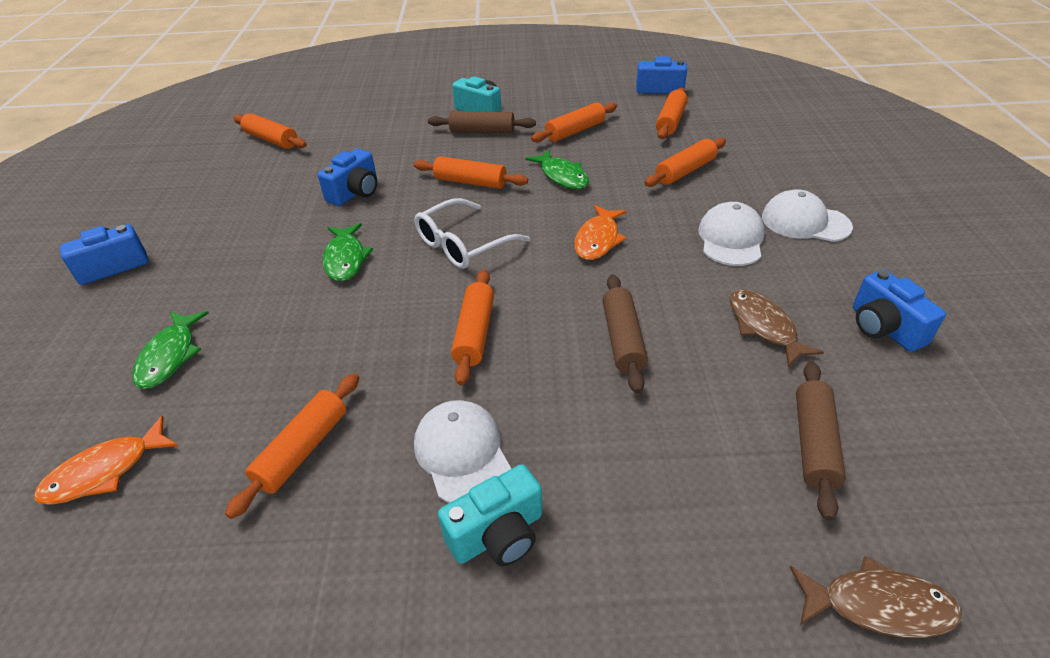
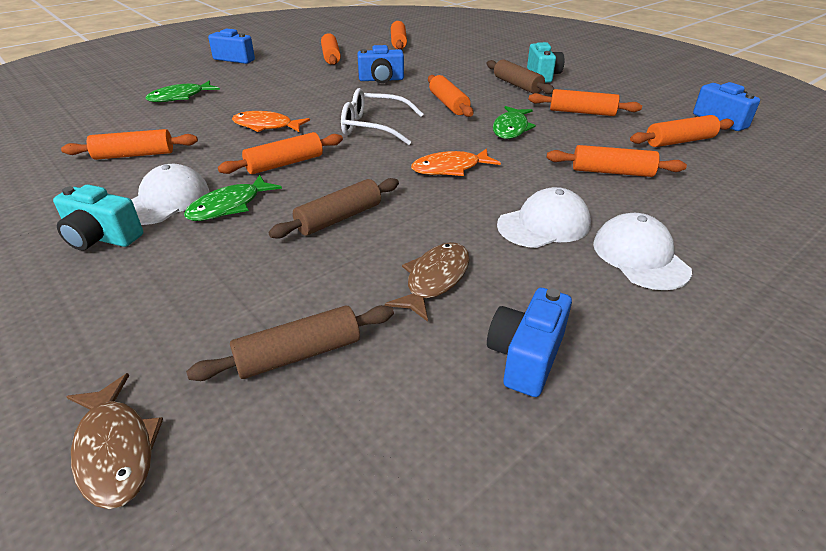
camera: 50 degrees right, 5 degrees down
(105, 471) = (87, 118): orange fish -> orange fish (266, 126)
(235, 196) = (331, 57): none -> orange rolling pin
(346, 259) = (312, 102): green fish -> green fish (229, 206)

